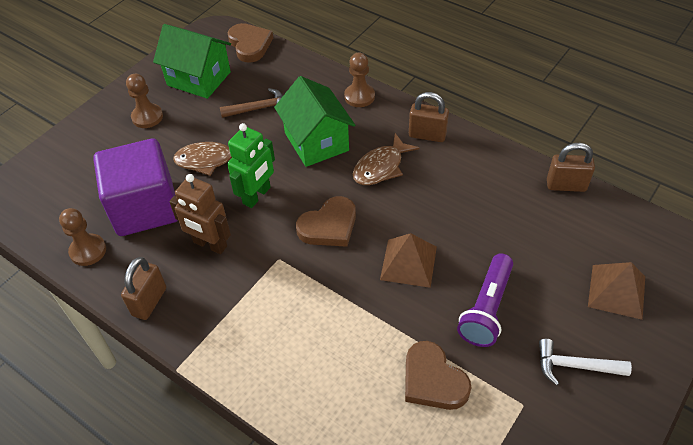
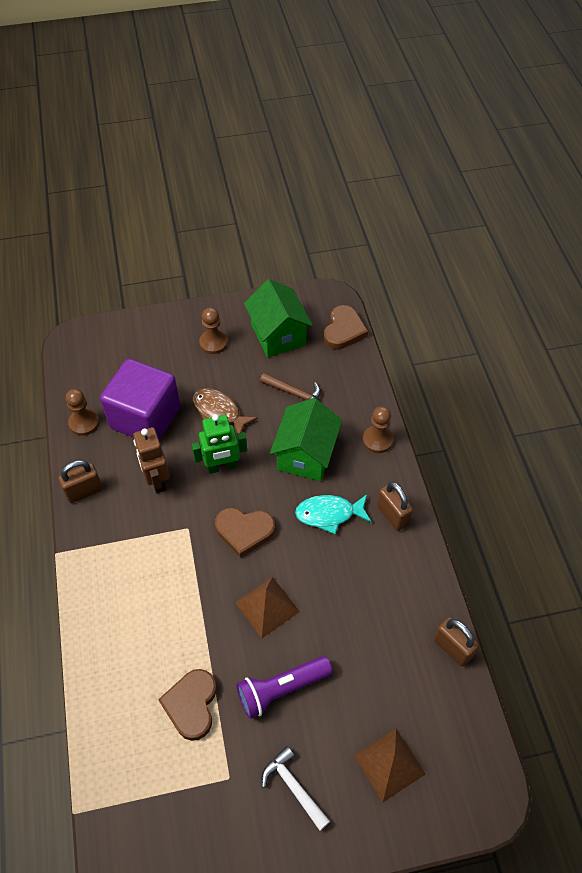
camera: 40 degrees right, 5 degrees up
(381, 167) = (329, 514): brown fish -> turquoise fish

